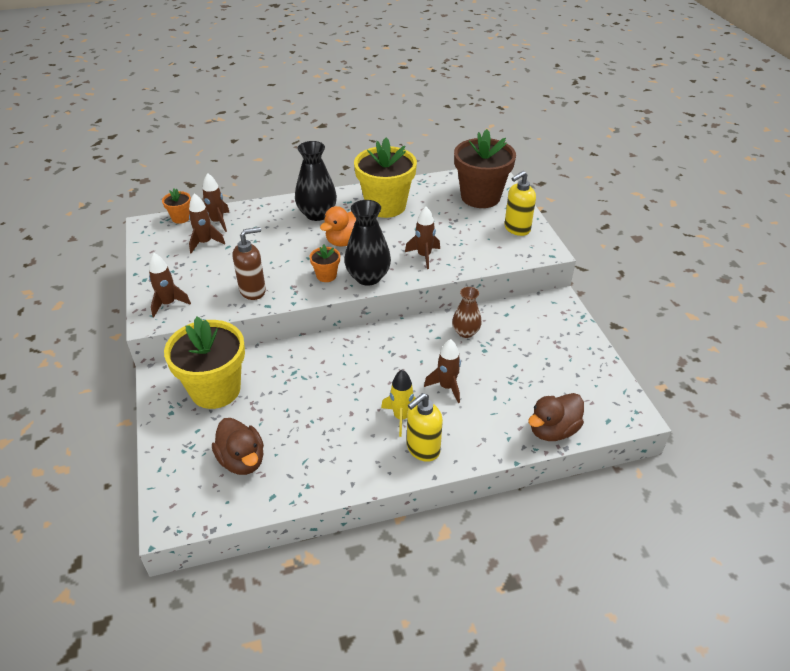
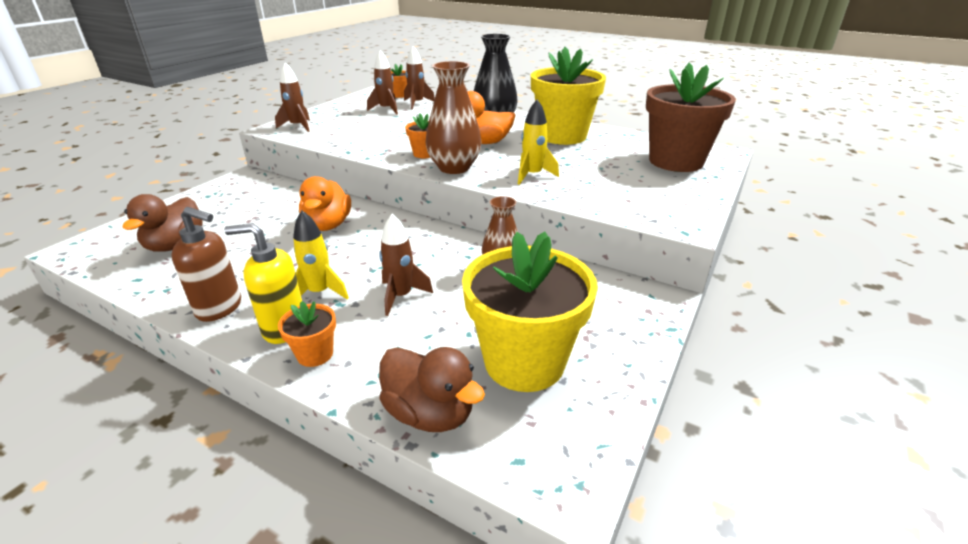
camera: 45 degrees right, 10 degrees down
(215, 390) = (253, 198): yellow flower pot -> yellow flower pot (524, 362)
(253, 291) = (358, 141): brown soap dispenser -> brown soap dispenser (220, 308)
(317, 373) = (328, 225): none -> orange duck
(368, 277) = (454, 168): black vase -> brown vase
(424, 256) = (532, 175): brown rocket -> yellow rocket
(462, 447) = (315, 354): none -> orange flower pot
(517, 229) = (677, 196): yellow soap dispenser -> none
(553, 430) = (430, 413): brown duck -> brown duck turned 150 degrees counterclockwise

